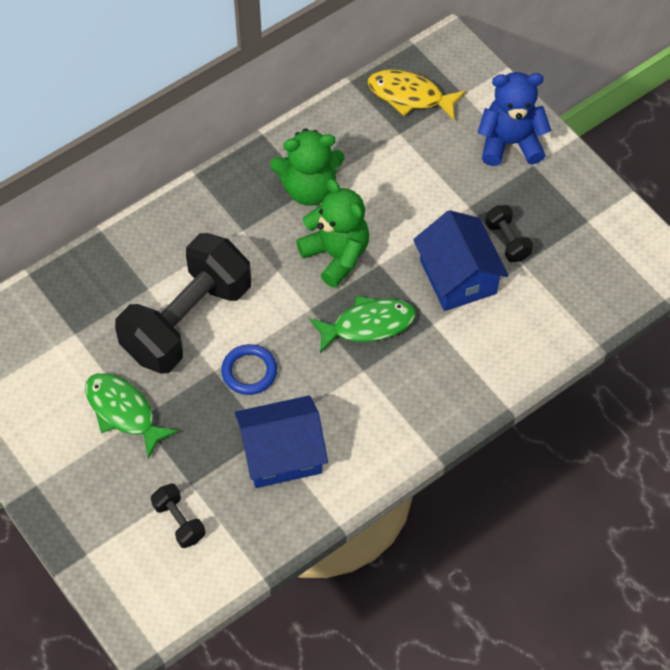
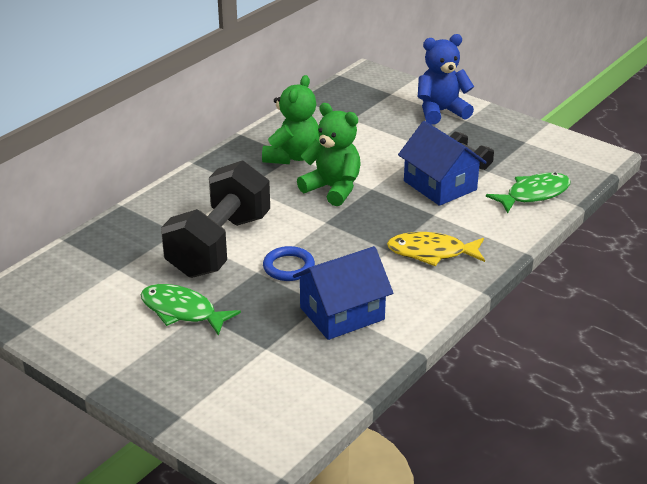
camera: 15 degrees left, 25 degrees down
(179, 522) = (264, 376): black dumbbell -> none
(309, 188) = (292, 156): green teddy bear -> green teddy bear turned 45 degrees counterclockwise
(368, 325) = (379, 223): green fish -> green fish (533, 194)
(410, 96) = (350, 100): yellow fish -> yellow fish (431, 253)

